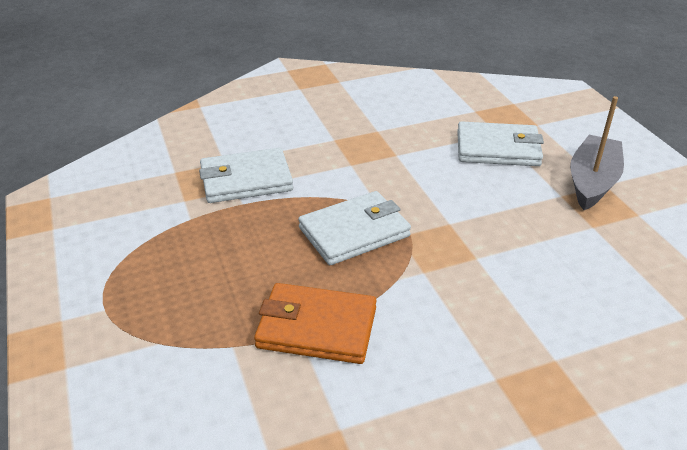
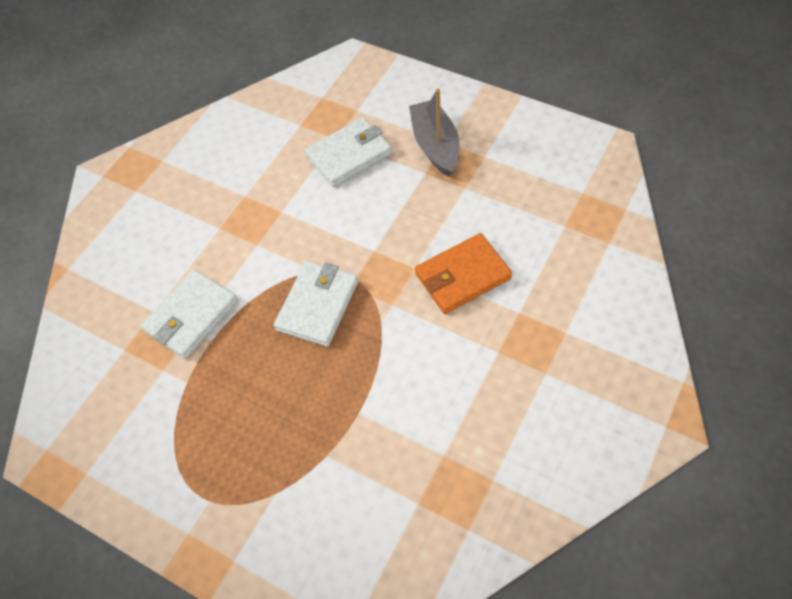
camera: 35 degrees left, 20 degrees up
(316, 327) = (365, 400): orange wallet -> orange wallet (462, 276)

